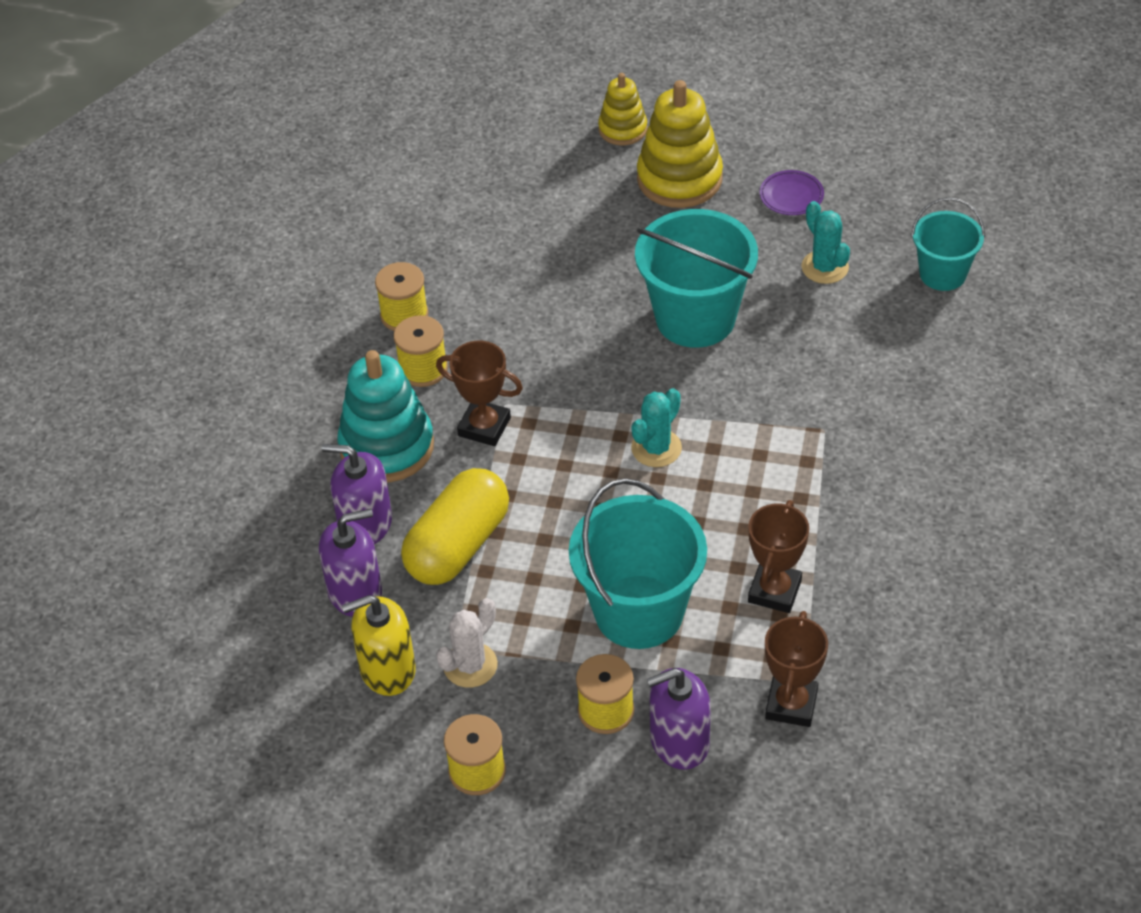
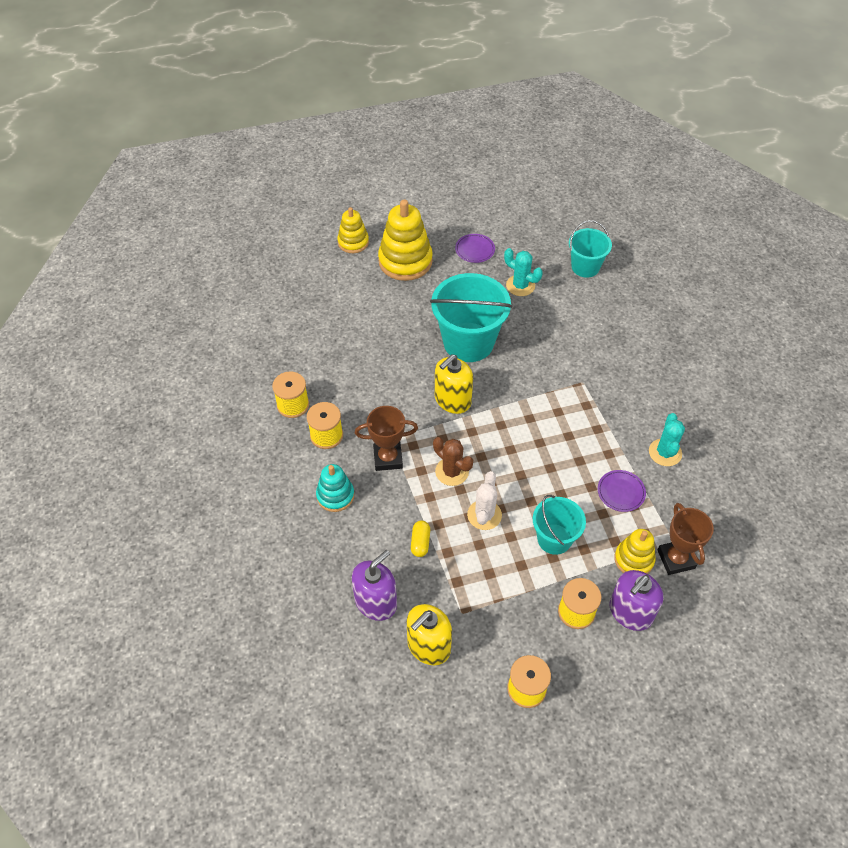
camera: 30 degrees left, 5 degrees up
(365, 524) = (353, 553): purple soap dispenser -> none
(387, 447) = (335, 495): turquoise stacking toy -> turquoise stacking toy, size x0.59
(458, 545) = (420, 542): yellow capsule -> yellow capsule, size x0.41
(470, 665) = (478, 619): white cactus -> white cactus (484, 515)
(558, 475) = (452, 472): none -> brown cactus
(621, 385) = (452, 400): none -> yellow soap dispenser
(639, 612) = (554, 539): turquoise bucket -> turquoise bucket, size x0.59
(656, 448) = (498, 431): turquoise cactus -> turquoise cactus (665, 452)
(731, 681) = (633, 559): none -> yellow stacking toy
(774, 591) = (621, 492): brown trophy -> purple plate

